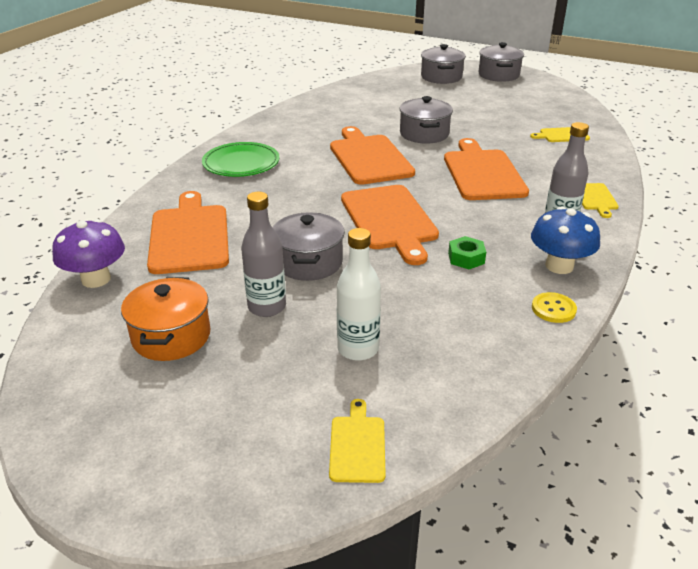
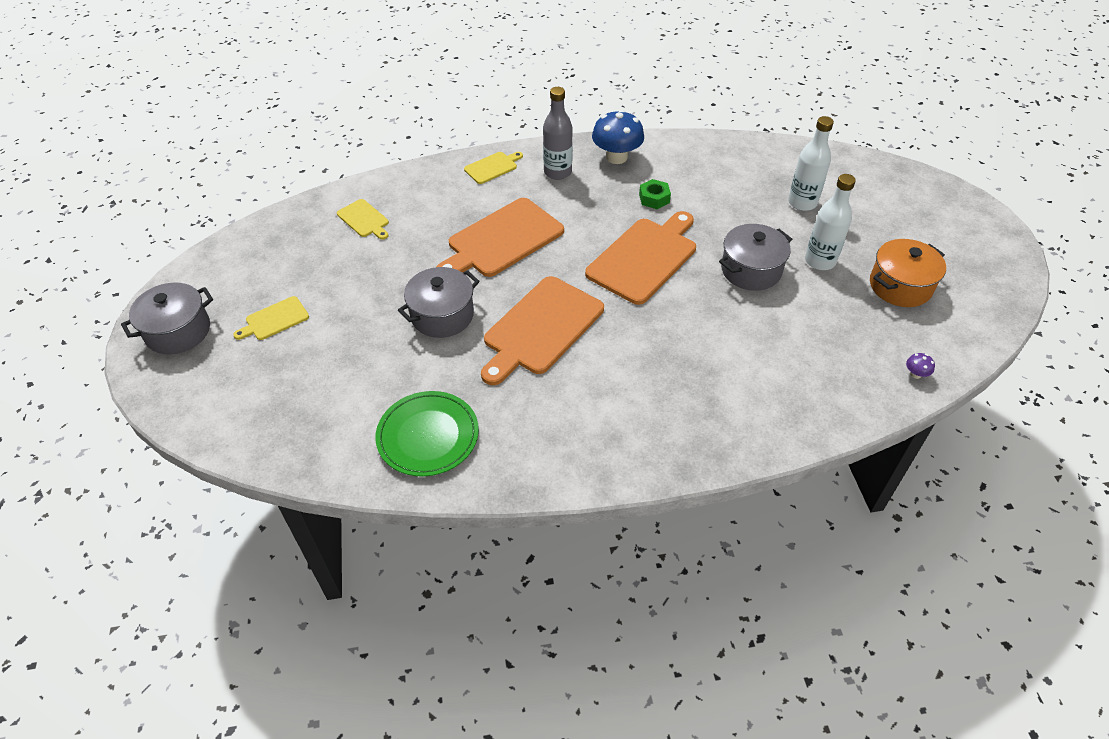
camera: 125 degrees left, 15 degrees up
(96, 279) = (915, 374): purple mushroom -> purple mushroom, size x0.41
(189, 236) = (804, 362): orange cutting board -> none
(241, 163) = (652, 423): green plate -> green plate (428, 436)
(267, 307) = (820, 261): grey bottle -> white bottle
(357, 445) = (863, 171): yellow cutting board -> yellow cutting board (274, 319)
(441, 77) = (221, 385): grey pot -> none
(553, 309) = (670, 146): yellow button -> none

